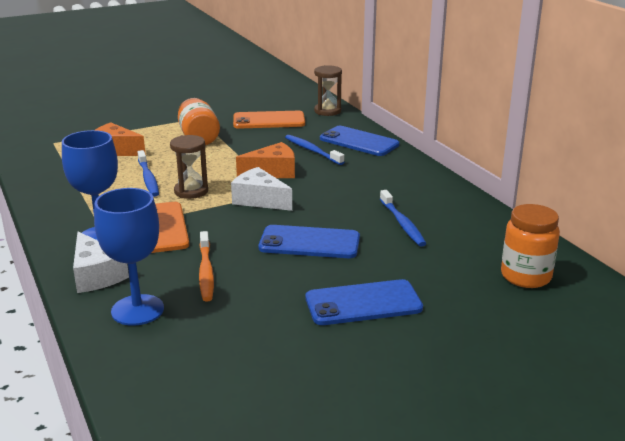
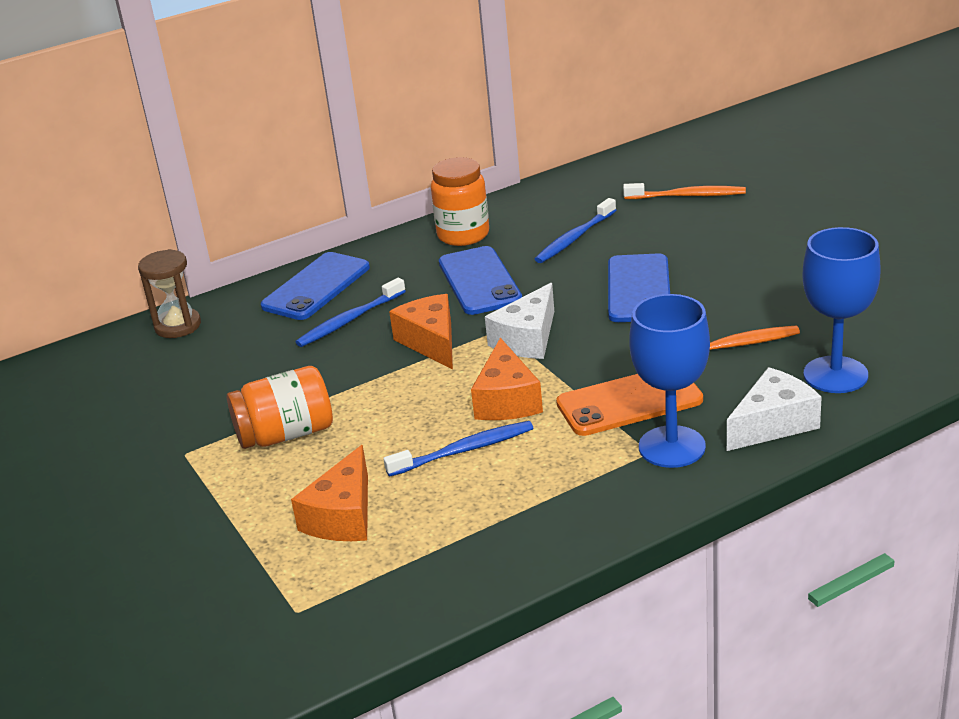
camera: 90 degrees left, 5 degrees up
(191, 191) = (507, 400): brown hourglass -> orange cheese
(269, 121) = (213, 375): orange phone -> none
(363, 303) = (758, 246): blue phone -> blue phone (479, 281)
(402, 223) = (574, 238): blue toothbrush -> blue toothbrush turned 150 degrees clockwise
(473, 279) = (687, 196): none -> orange toothbrush
(525, 276) = (672, 172): orange jar -> orange jar (463, 235)

